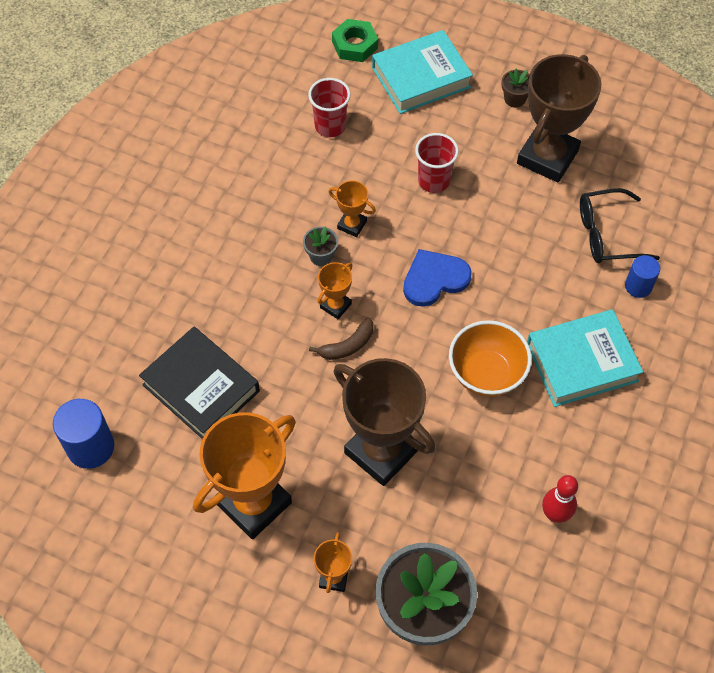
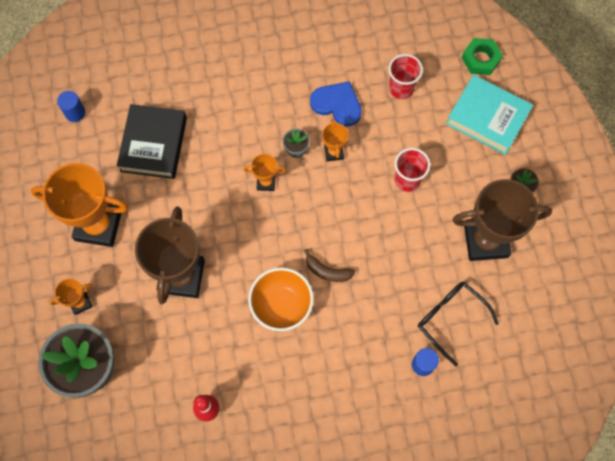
camera: 55 degrees right, 10 degrees up
(90, 447) = (75, 113): blue cylinder -> blue cylinder, size x0.62
(348, 345) = (242, 208): brown banana -> brown banana (327, 271)
(434, 279) = (330, 229): blue heart -> blue heart (337, 104)
(581, 362) = (334, 361): turquoise book -> none

